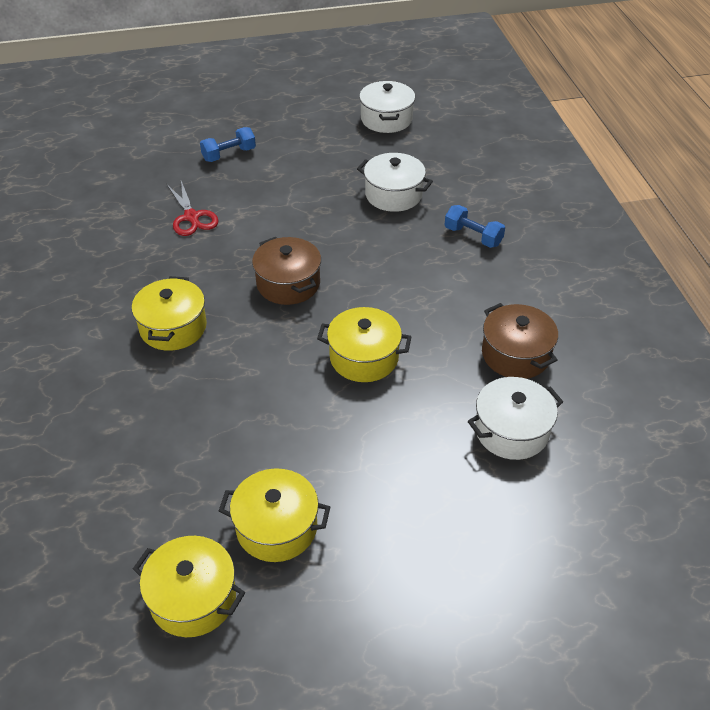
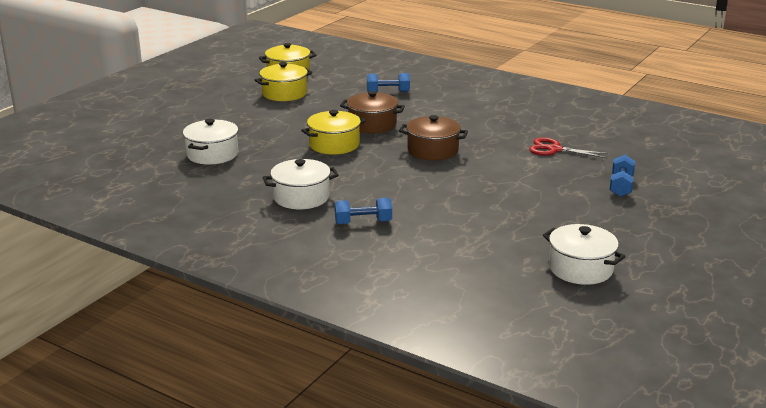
camera: 135 degrees right, 20 degrees down
(158, 427) = (388, 92): none -> blue dumbbell
(173, 327) = (453, 114): yellow pot -> none
(393, 195) = (463, 219): white pot -> white pot (301, 197)
(515, 354) = (248, 180): brown pot -> brown pot (372, 124)

